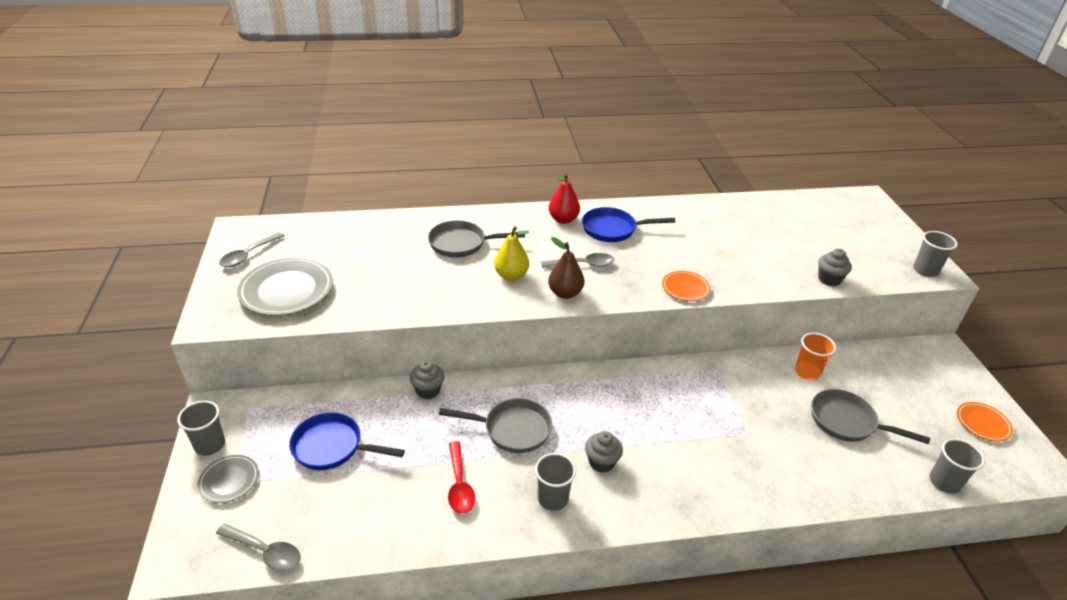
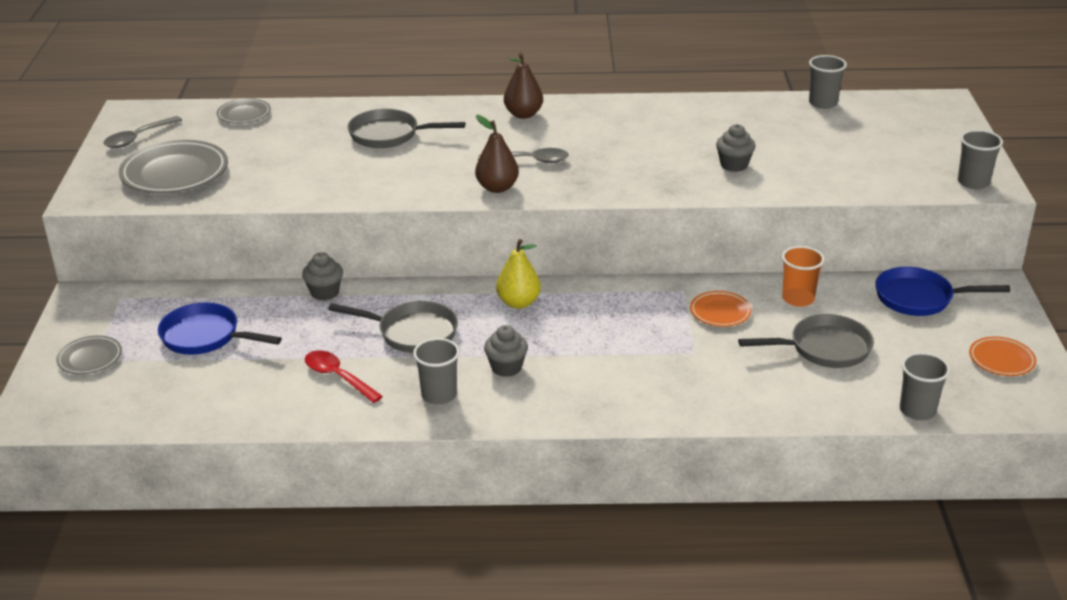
camera: 10 degrees right, 5 degrees down
(210, 445) = (74, 327): grey cup -> grey cup (823, 103)
(265, 551) = (118, 417): grey spoon -> none
(336, 228) = (244, 114): none -> grey plate
(459, 485) = (338, 377): red spoon -> red spoon turned 135 degrees clockwise
(511, 275) = (438, 168): yellow pear -> yellow pear (518, 303)
(563, 220) = (523, 114): red pear -> brown pear
(613, 229) = (582, 126): blue pan -> blue pan (919, 298)
(685, 288) = (647, 189): orange plate -> orange plate (720, 312)
(829, 279) = (838, 186): grey cupcake -> grey cupcake (734, 165)
(847, 422) = (824, 348): grey pan -> grey pan turned 135 degrees clockwise

